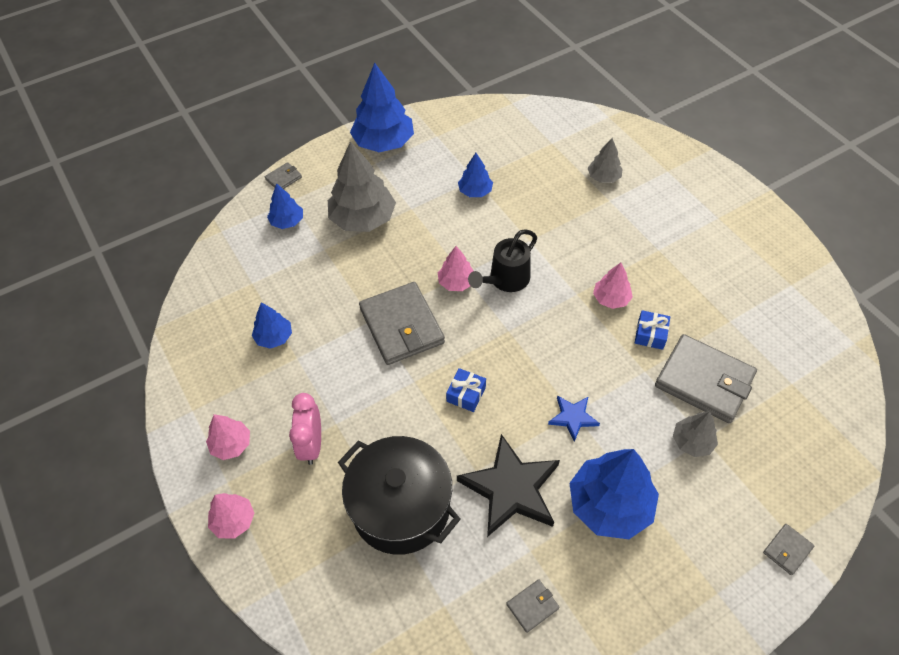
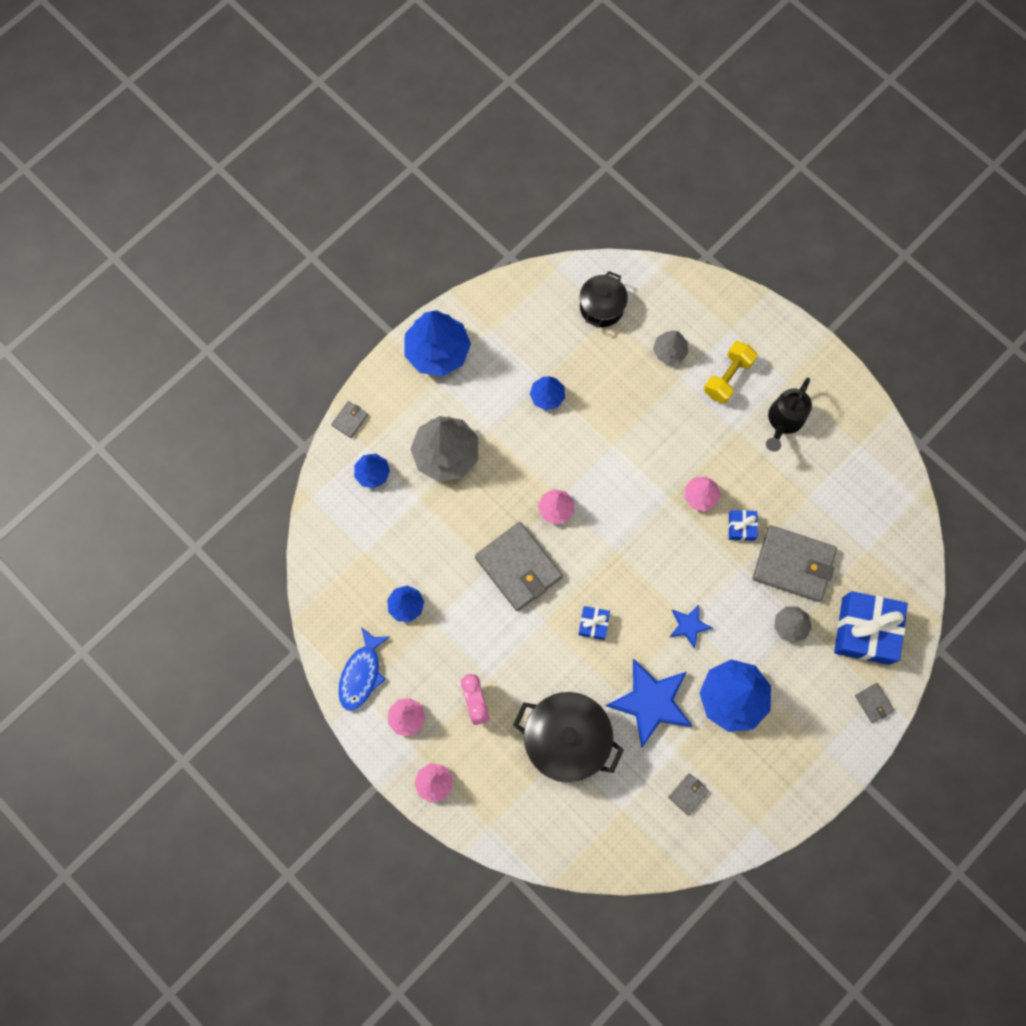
camera: 15 degrees left, 20 degrees up
(202, 391) = (362, 674): none -> blue fish
(505, 280) = (600, 496): black watering can -> black watering can (783, 421)
(511, 488) = (651, 702): black star -> blue star
(546, 135) = (601, 307): none -> black pot
(658, 206) = (727, 377): none -> yellow dumbbell
(783, 465) = (865, 630): none -> blue gift
(787, 550) = (873, 703): grey wallet -> grey wallet turned 60 degrees counterclockwise

